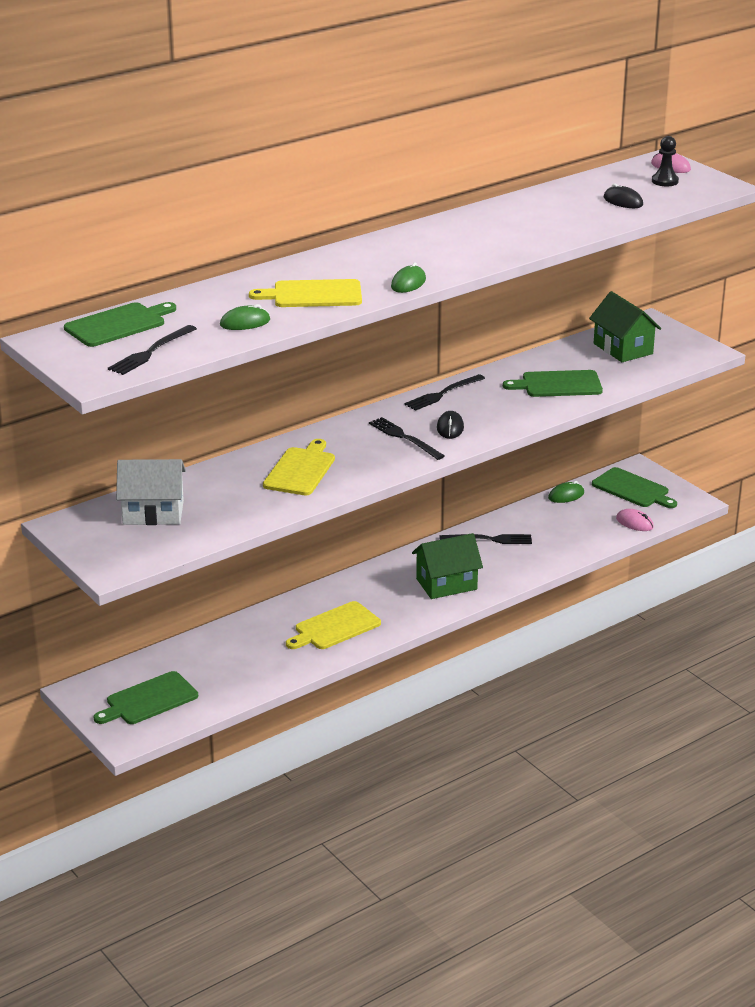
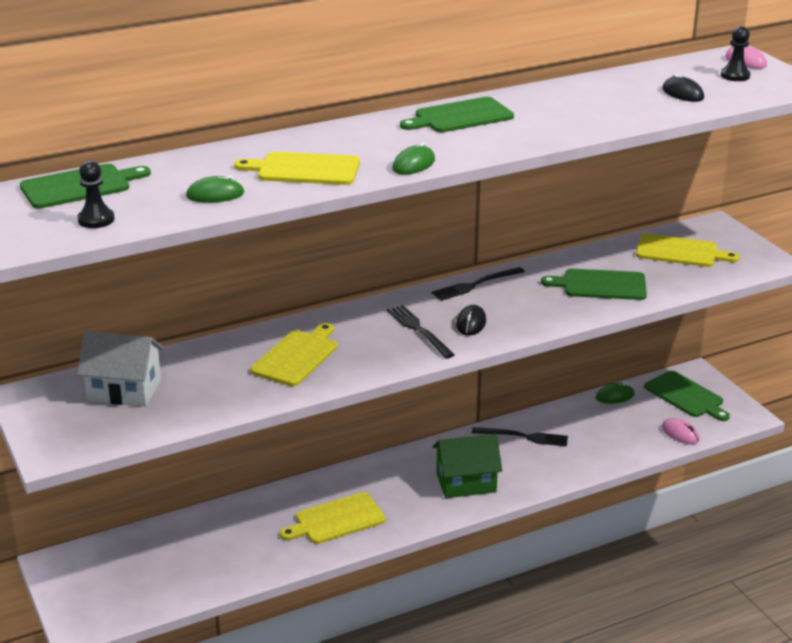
camera: 10 degrees right, 0 degrees up
(149, 700) = (119, 582): green cutting board -> green cutting board (460, 116)
(151, 352) = (96, 220): black fork -> black pawn
(623, 349) = (680, 252): green house -> yellow cutting board

